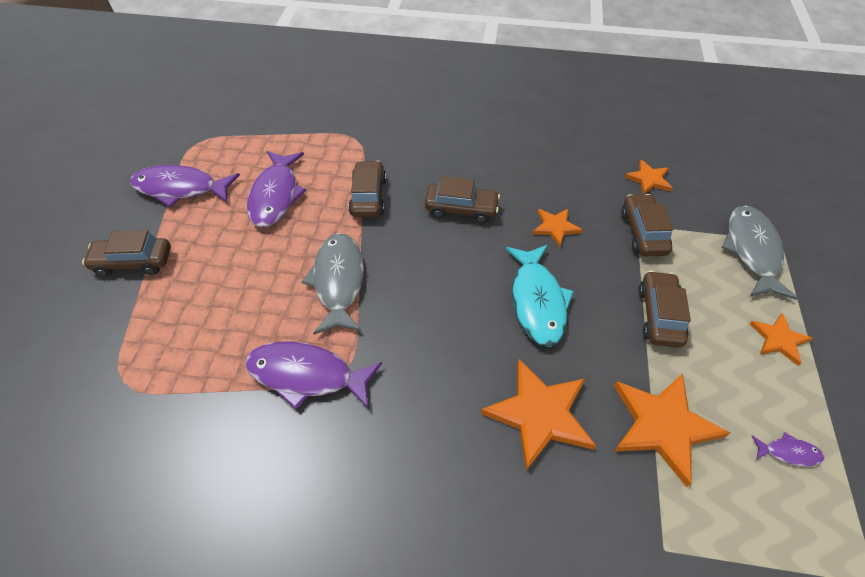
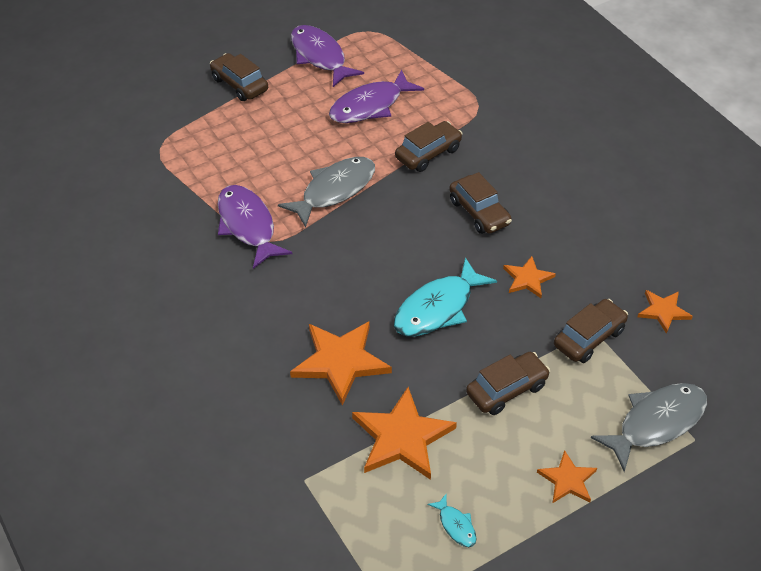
camera: 50 degrees right, 5 degrees down
(788, 452) = (456, 525): purple fish -> turquoise fish

